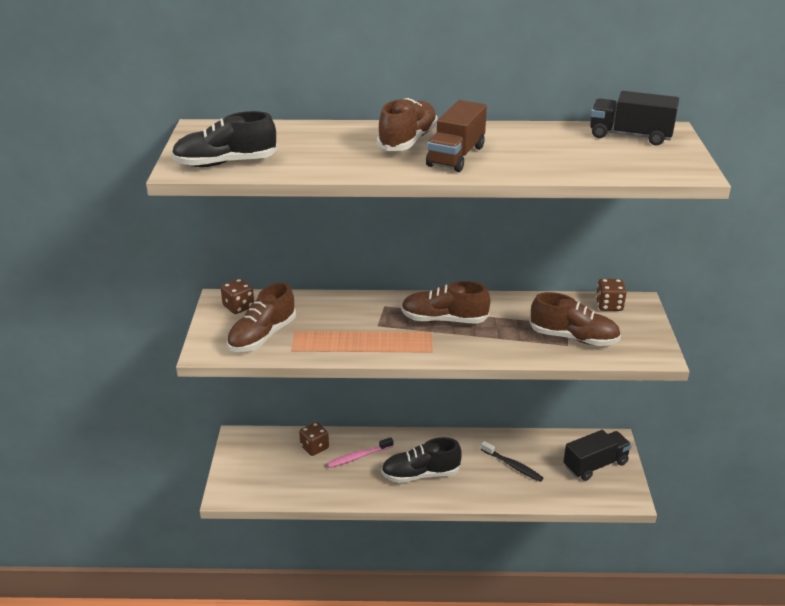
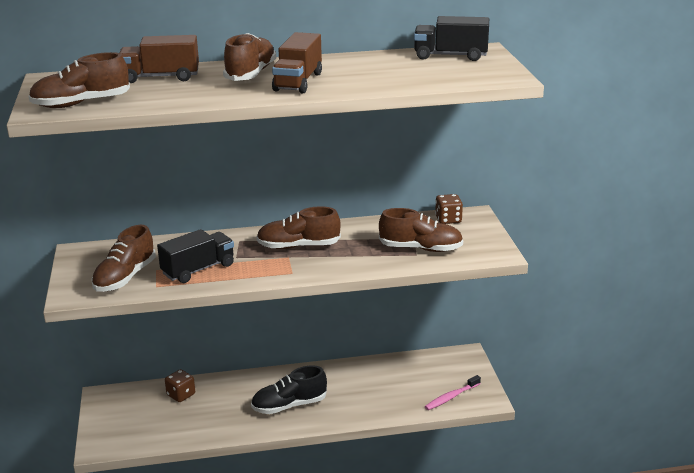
camera: 10 degrees left, 5 degrees down
(225, 163) = (81, 103): black shoe -> brown shoe
(238, 307) = (96, 255): brown dice -> none
(313, 136) = (160, 77): none -> brown truck
(358, 457) = (226, 398): pink toothbrush -> pink toothbrush (451, 397)
(513, 466) = (376, 387): black toothbrush -> none
(595, 465) = (452, 376): black truck -> black truck (198, 269)

